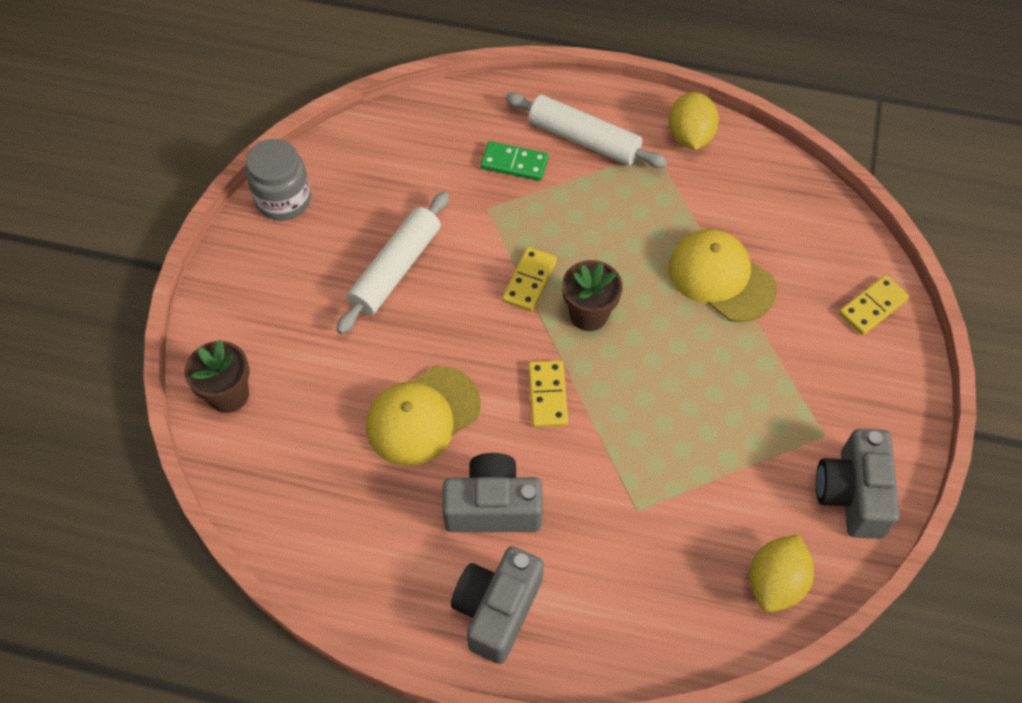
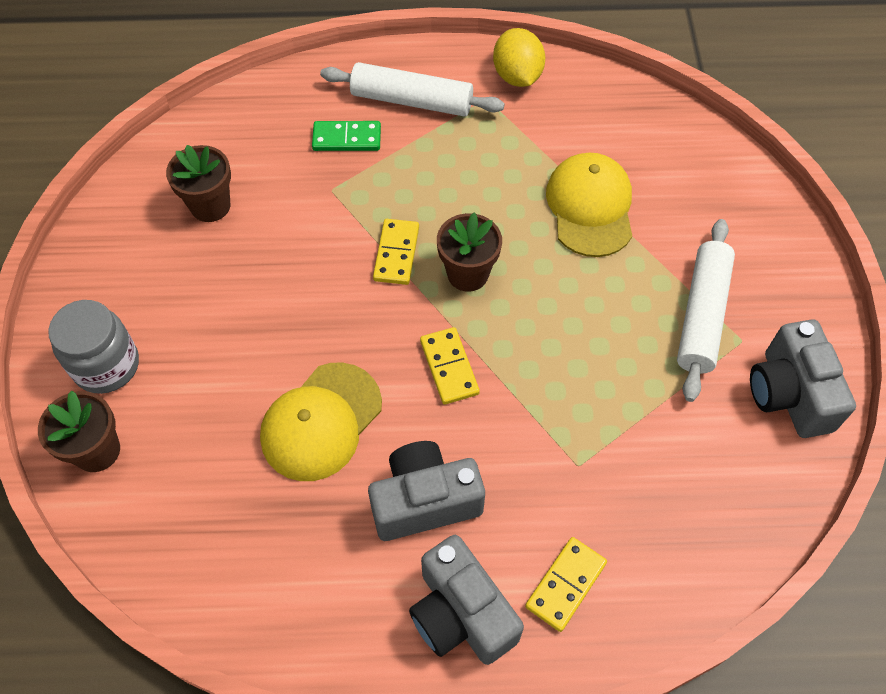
camera: 15 degrees left, 0 degrees up
(283, 200) = (108, 227): grey jar -> grey jar (106, 365)
(376, 200) = (210, 206): none -> brown flower pot
(395, 269) = (250, 272): white rolling pin -> white rolling pin (701, 315)
(497, 609) = (461, 614): grey camera -> grey camera turned 45 degrees counterclockwise
(721, 277) = (590, 207): yellow cap -> yellow cap turned 60 degrees clockwise
(775, 582) = (743, 505): yellow lemon -> none
(872, 306) = (747, 203): yellow domino -> yellow domino (565, 584)

